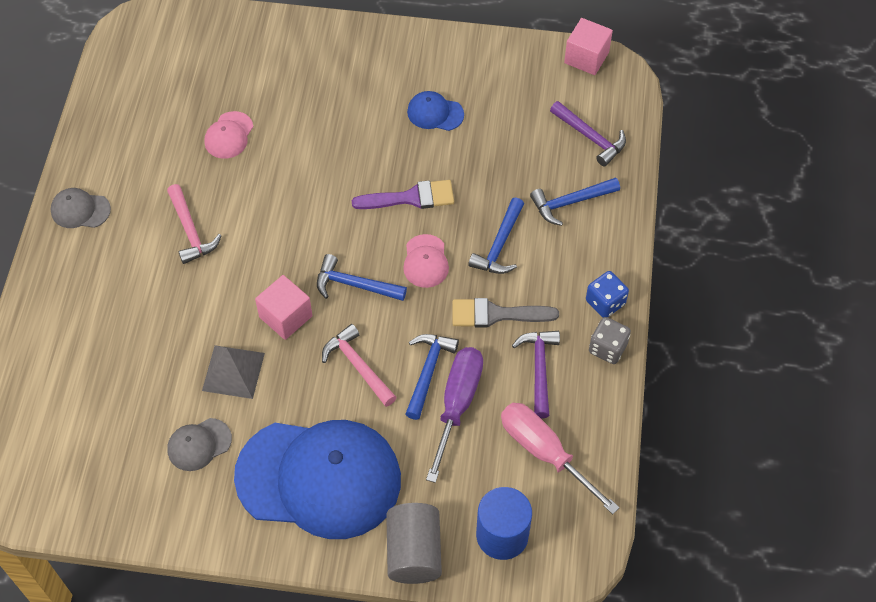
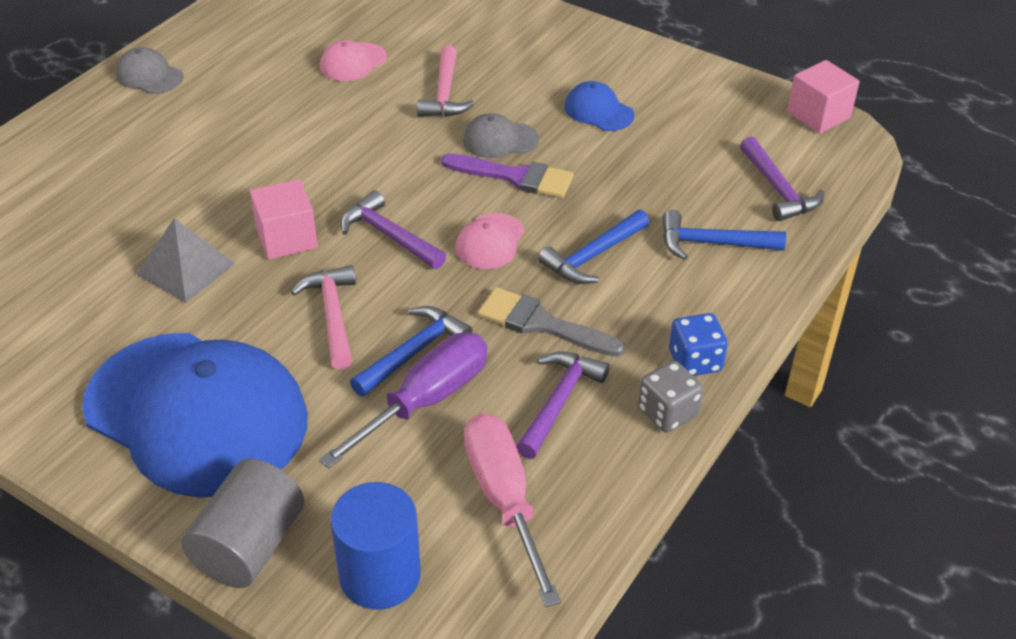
camera: 25 degrees right, 15 degrees down
(191, 231) = (246, 128): pink hammer -> pink hammer (445, 94)
(199, 444) = (89, 325): grey cap -> grey cap (500, 140)
(354, 285) = (389, 235): blue hammer -> purple hammer

